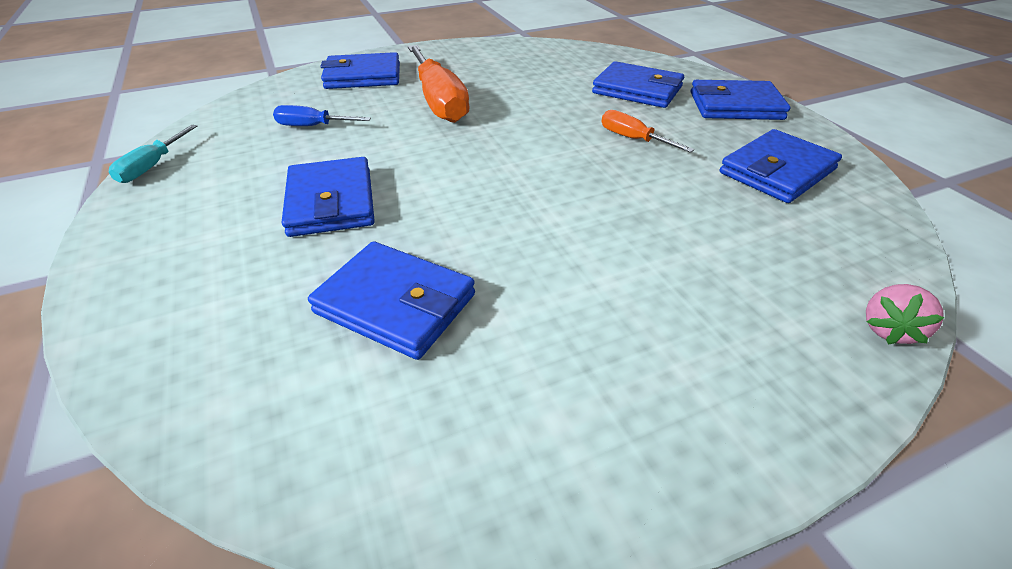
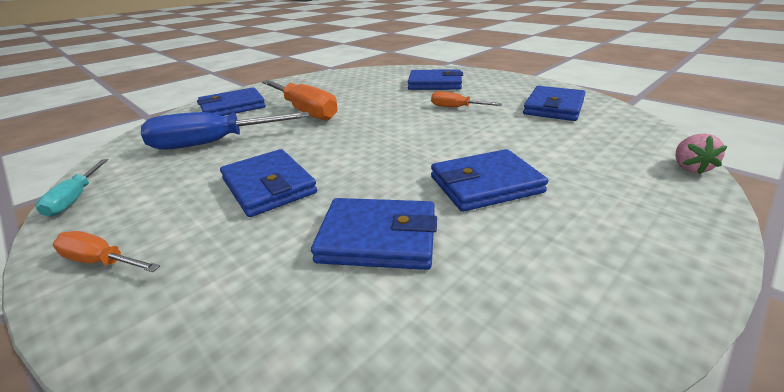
camera: 20 degrees left, 10 degrees down
(139, 247) = (102, 261): none -> orange screwdriver
(313, 126) = (214, 143): blue screwdriver -> blue screwdriver, size x1.94
(735, 106) = (499, 82): blue wallet -> blue wallet (485, 184)

